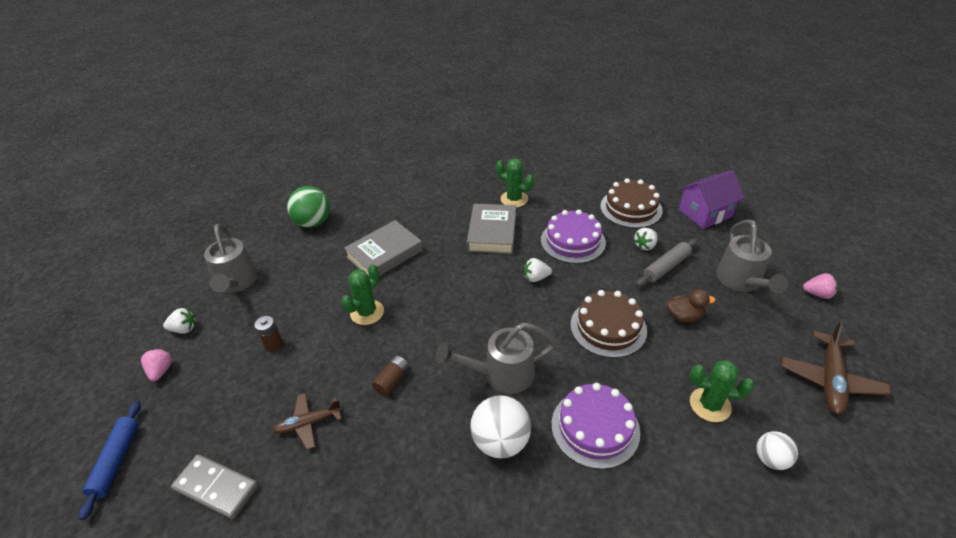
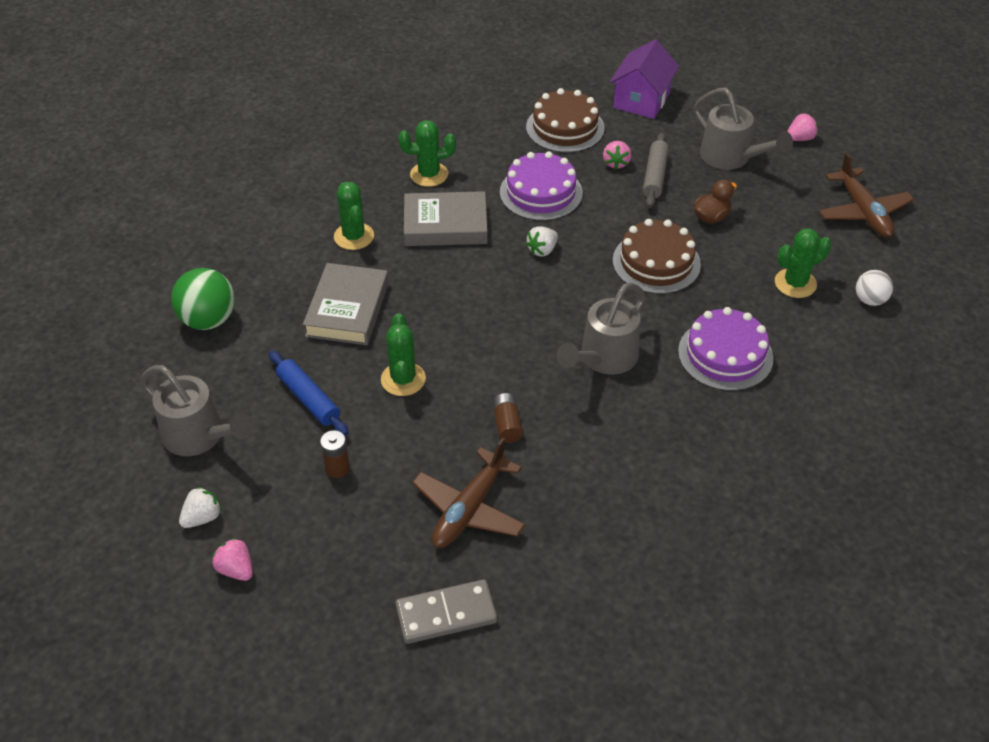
camera: 40 degrees left, 5 degrees up
(116, 460) = (307, 667): blue rolling pin -> blue rolling pin (308, 399)
(308, 423) = (469, 509): brown plane -> brown plane, size x1.54
(434, 214) = (354, 236): none -> green cactus
(492, 232) = (445, 225): grey book -> grey book turned 60 degrees counterclockwise
(500, 441) = (661, 413): white ball -> none
(645, 246) = (616, 163): white strawberry -> pink strawberry

